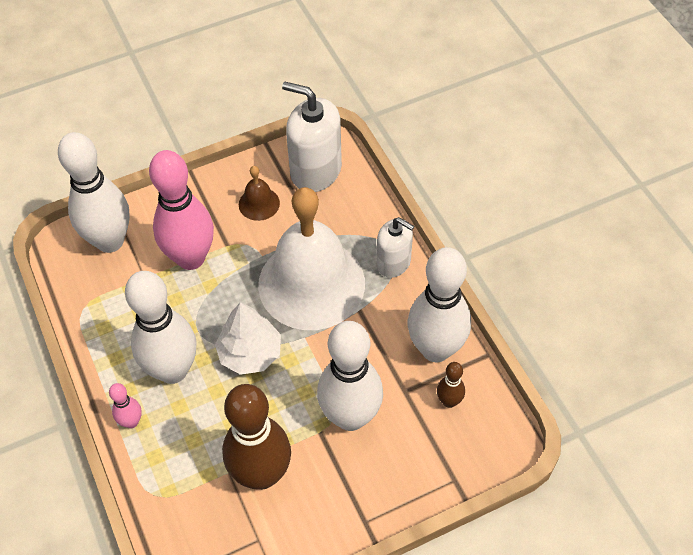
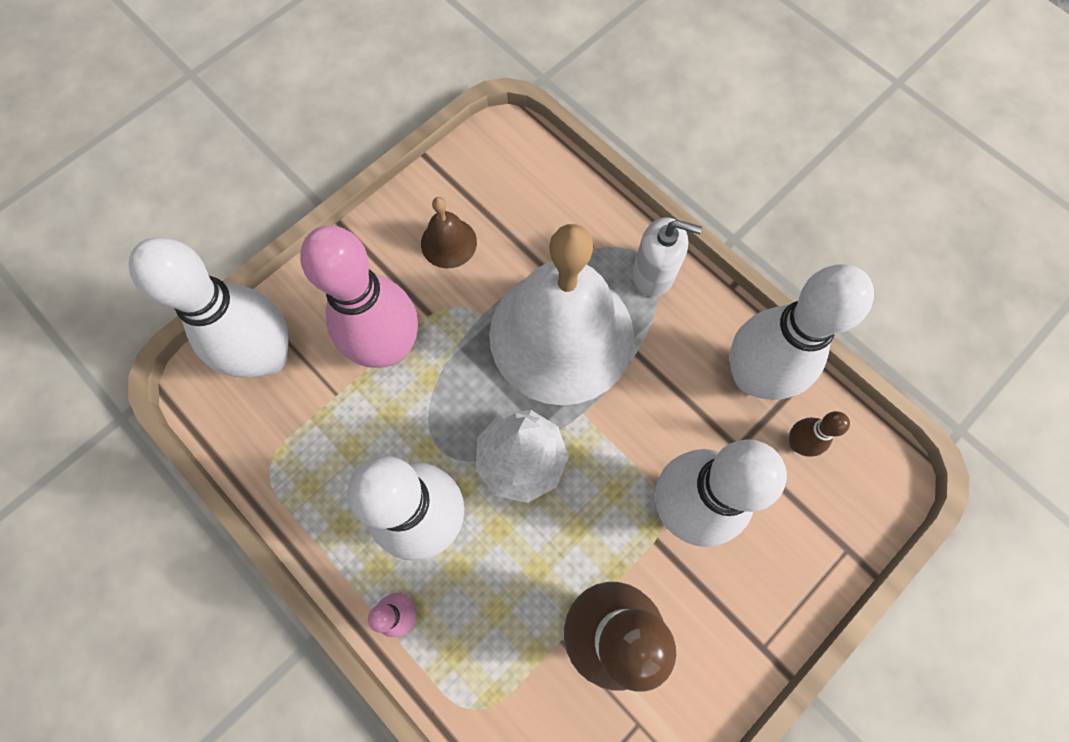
camera: 20 degrees left, 15 degrees up
(315, 171) = (504, 175): white soap dispenser -> none

